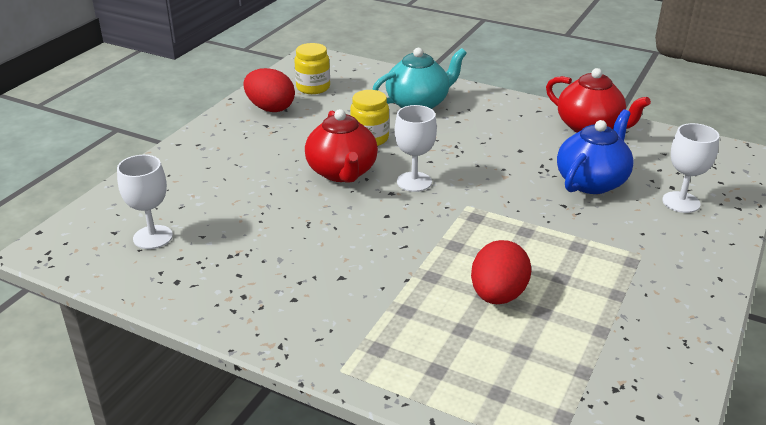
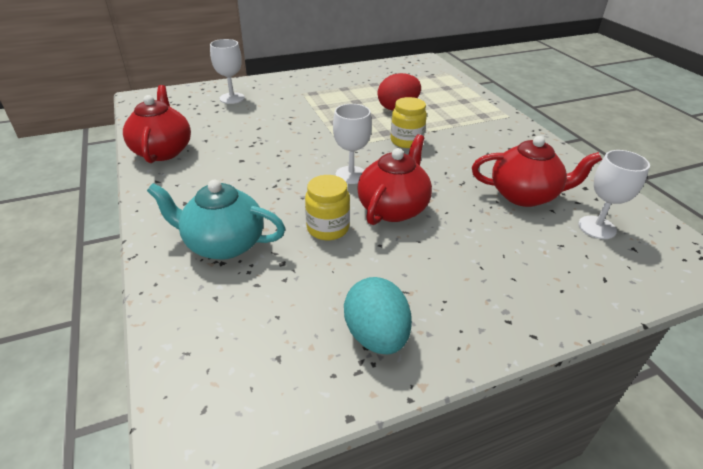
camera: 140 degrees left, 5 degrees up
(238, 239) = (524, 195): none -> red teapot
(270, 108) = (376, 336): red egg -> turquoise egg
(313, 88) = (283, 346): yellow jar -> yellow jar (406, 141)
(591, 182) = (248, 124): blue teapot -> none

